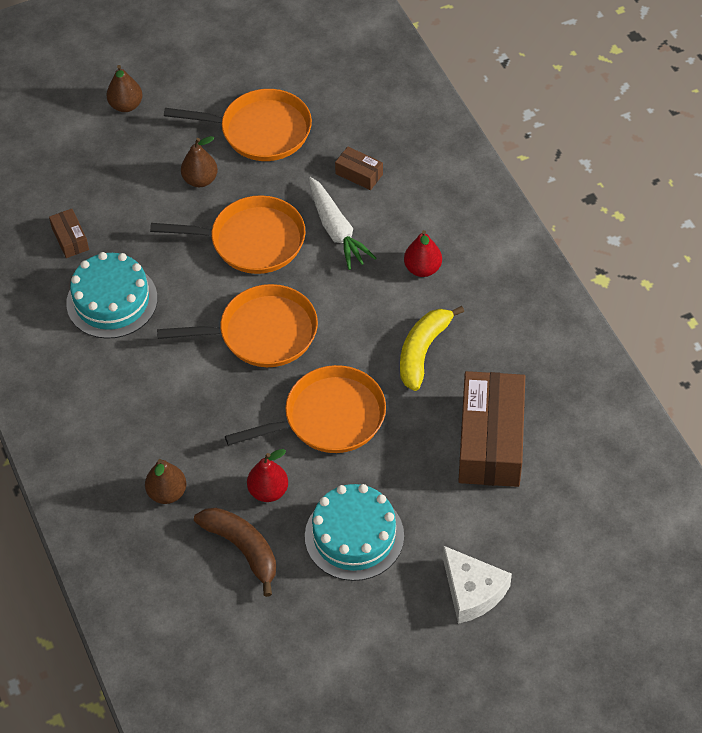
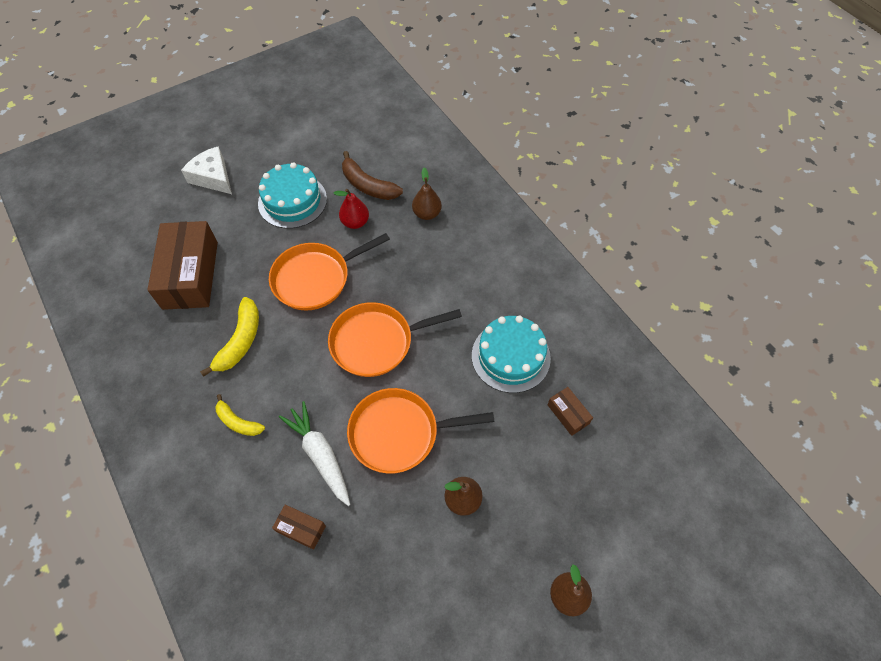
camera: 170 degrees right, 5 degrees up
(261, 131) = (411, 577): orange pan -> none
(422, 268) = (238, 422): red pear -> yellow banana

